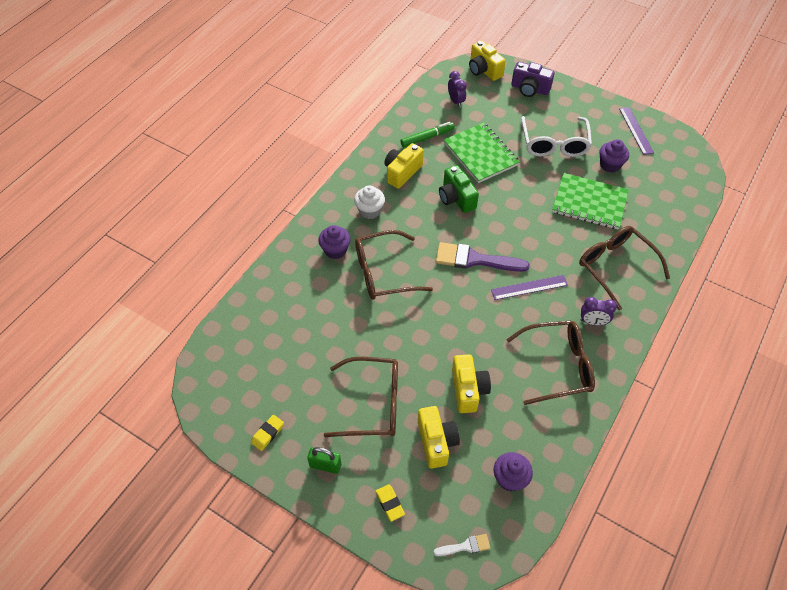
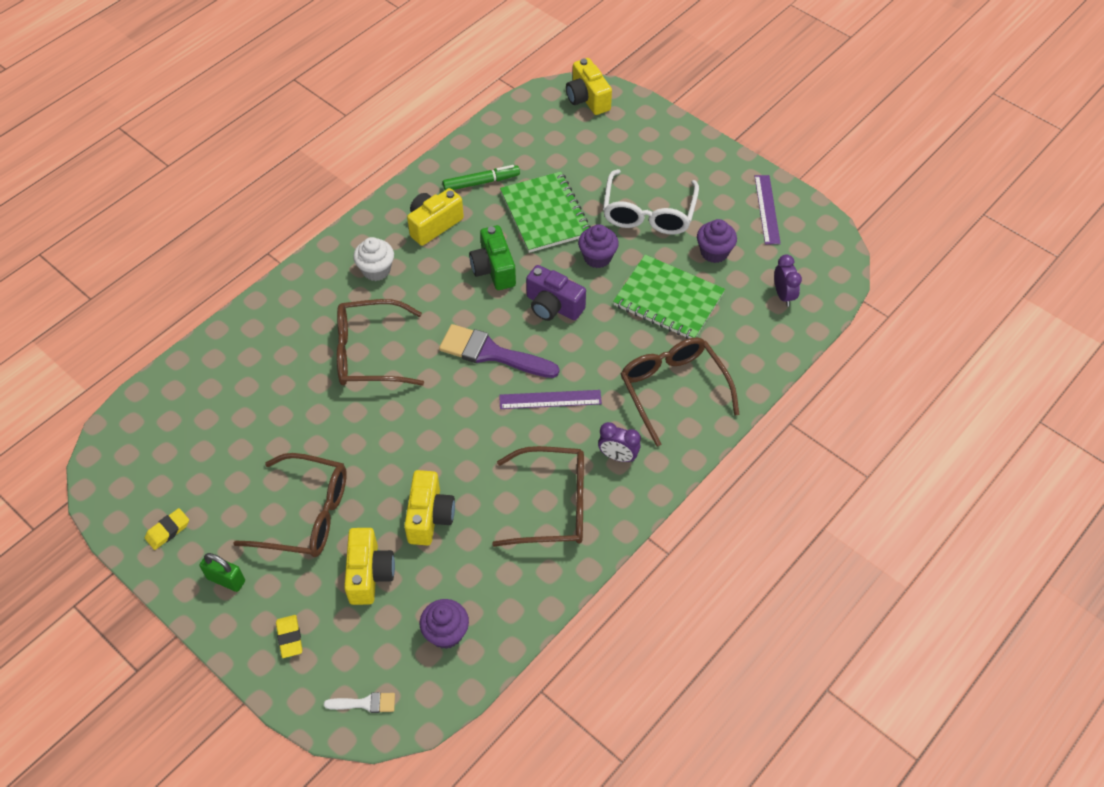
camera: 10 degrees right, 0 degrees up
(335, 250) = (317, 315): purple cupcake -> purple cupcake (597, 257)
(456, 101) = (535, 137): purple clock -> purple clock (783, 295)
(530, 89) = (641, 133): purple camera -> purple camera (553, 306)

